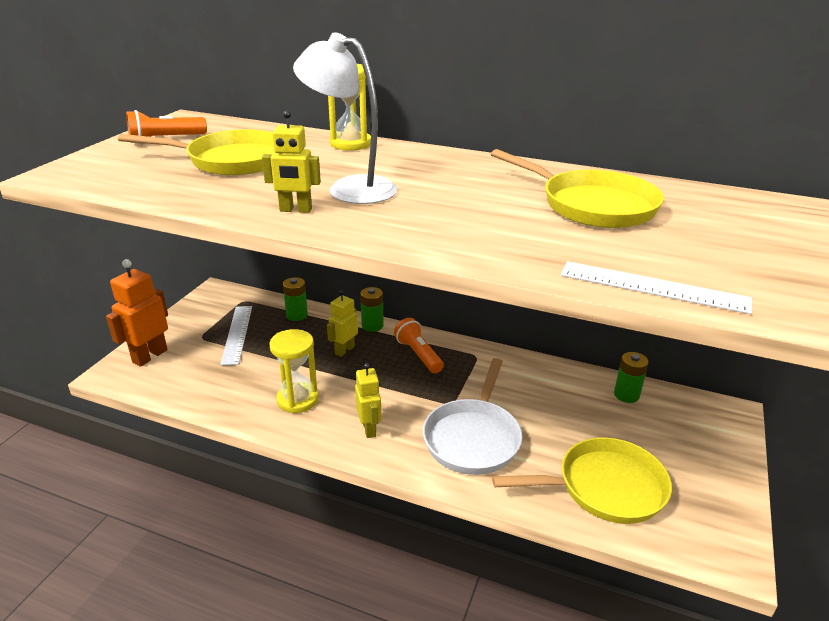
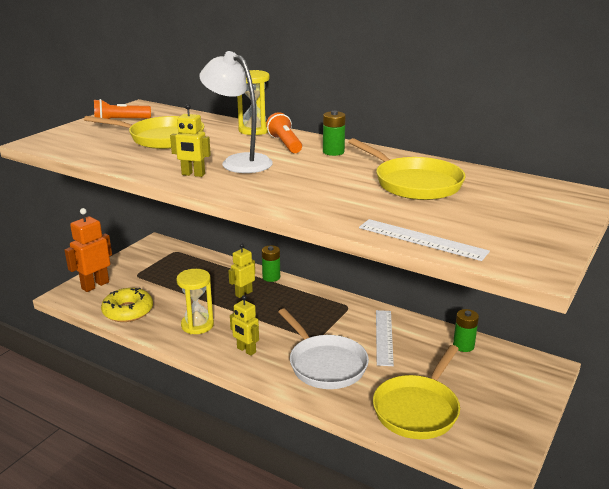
camera: 10 degrees right, 5 degrees down
(202, 389) = (128, 311): none -> yellow donut
(237, 334) = (164, 275): white ruler -> white ruler (384, 337)
(297, 315) = (213, 265): green battery -> green battery (333, 152)
(369, 429) = (246, 350): yellow robot -> yellow robot turned 135 degrees clockwise
(418, 354) = (301, 301): orange flashlight -> orange flashlight (285, 144)
(473, 438) = (325, 364): white pan -> white pan turned 60 degrees counterclockwise
(604, 487) = (417, 409): yellow pan -> yellow pan turned 120 degrees clockwise

